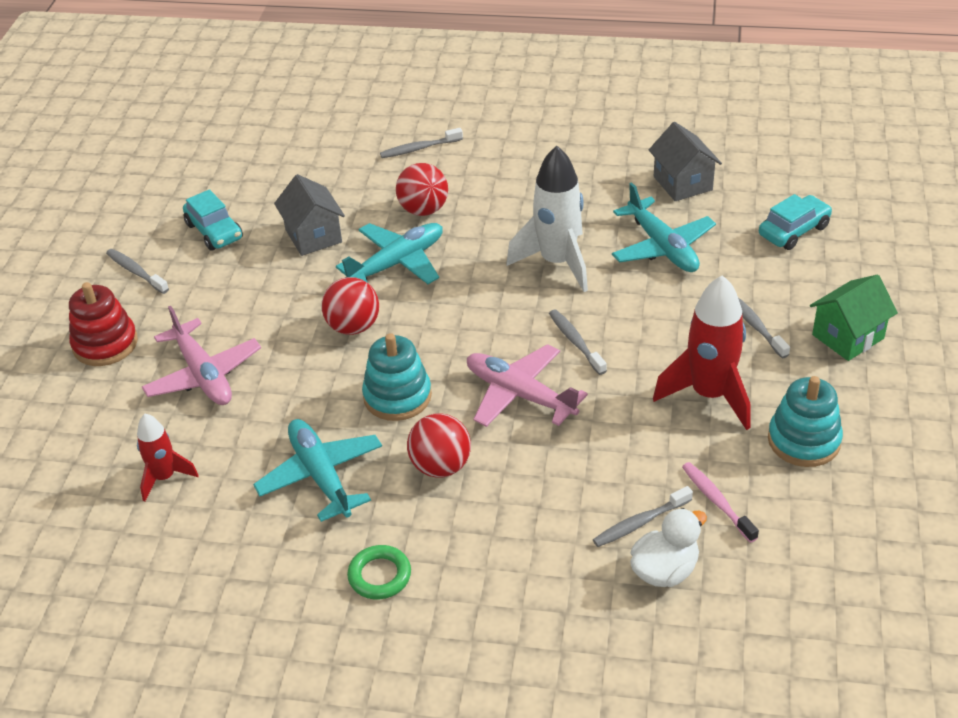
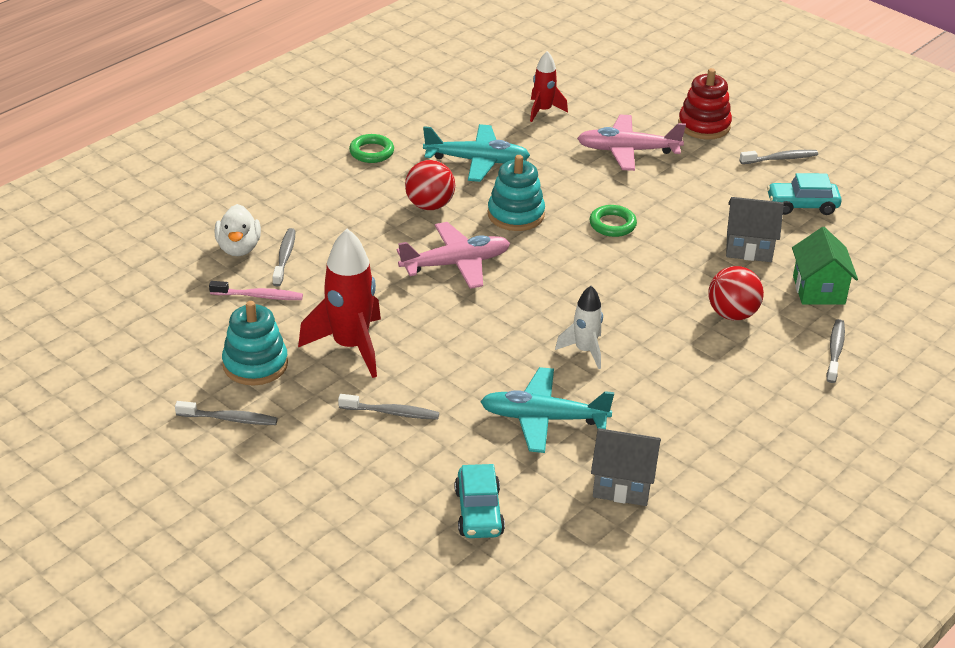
camera: 120 degrees right, 5 degrees down
(353, 327) = (612, 224): red ball -> green ring
(397, 263) = (670, 272): turquoise plane -> none
(557, 262) = (584, 351): white rocket -> white rocket, size x0.57
(575, 341) = (480, 314): grey toothbrush -> grey toothbrush (230, 419)
(847, 337) = (319, 455): green house -> green house (818, 290)

